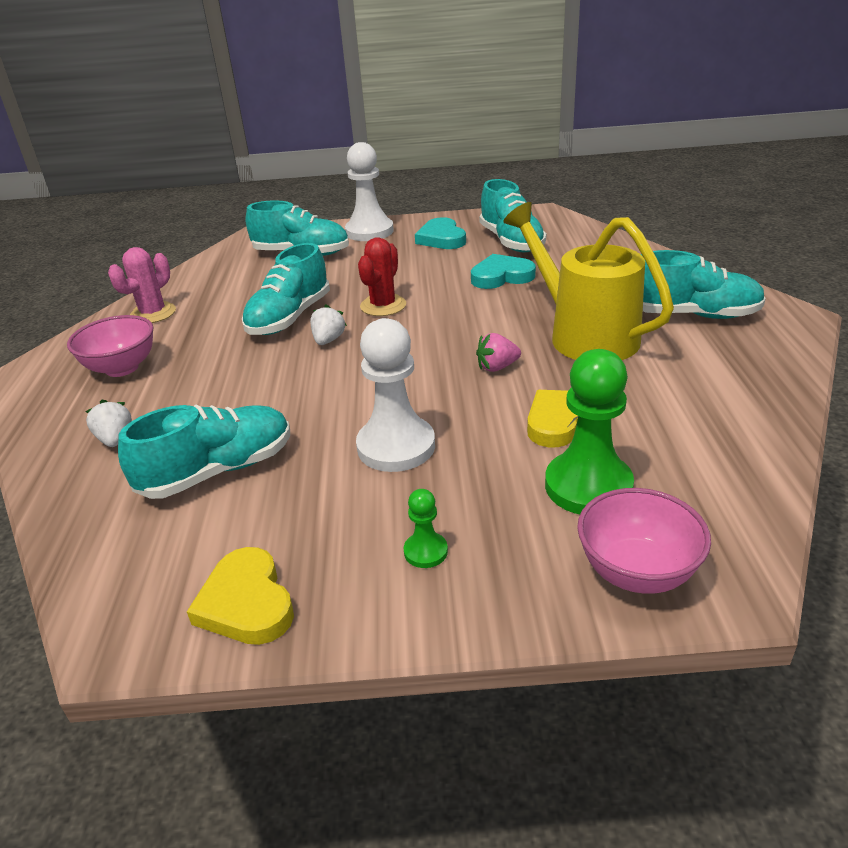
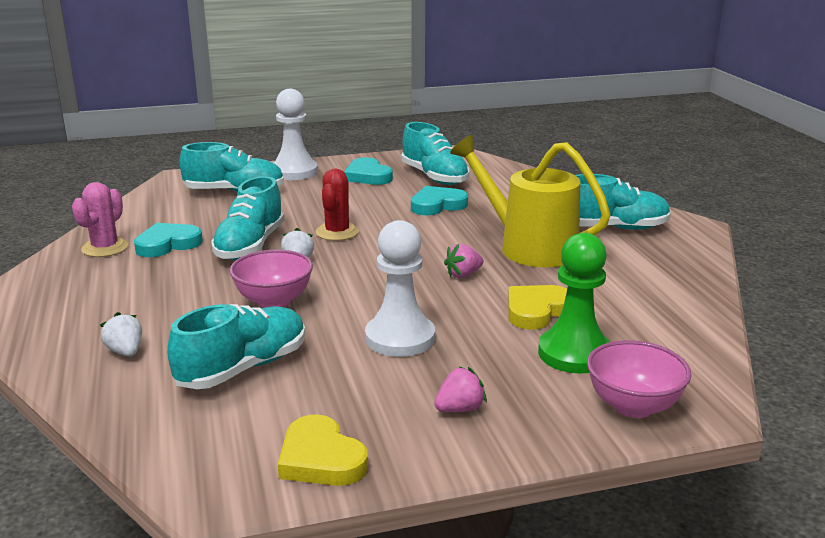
camera: 15 degrees left, 10 degrees down
(122, 368) = (98, 295): pink bowl -> pink bowl (274, 301)
(212, 312) = (167, 244): none -> turquoise heart
(425, 551) = (459, 409): green pawn -> pink strawberry

